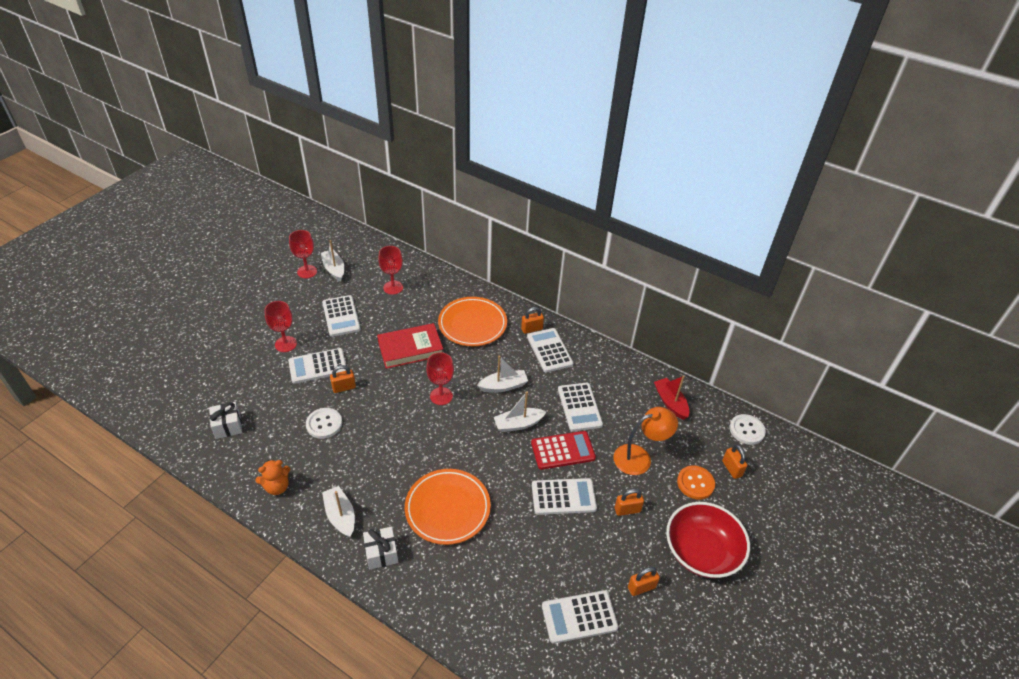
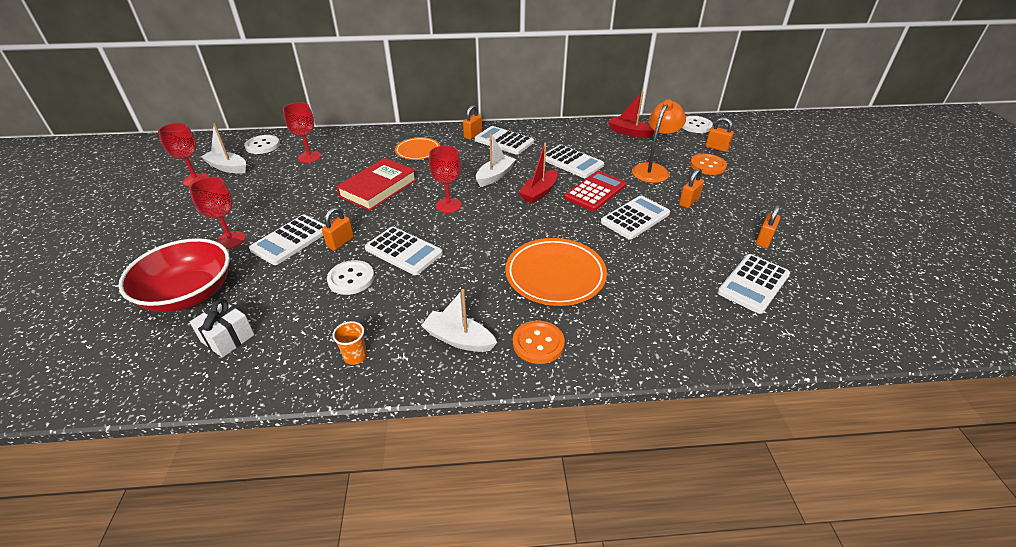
camera: 35 degrees left, 5 degrees down
(277, 487) = (355, 356): orange teddy bear -> orange cup
(341, 316) = (275, 195): white calculator -> white calculator (403, 251)
(373, 257) = (262, 146): none -> white button
(381, 553) = (538, 343): white gift -> orange button
(472, 324) = (418, 151): orange plate -> orange plate, size x0.61
(518, 424) = (539, 192): white boat -> red boat
(701, 551) = (766, 199): red bowl -> red bowl (189, 294)

